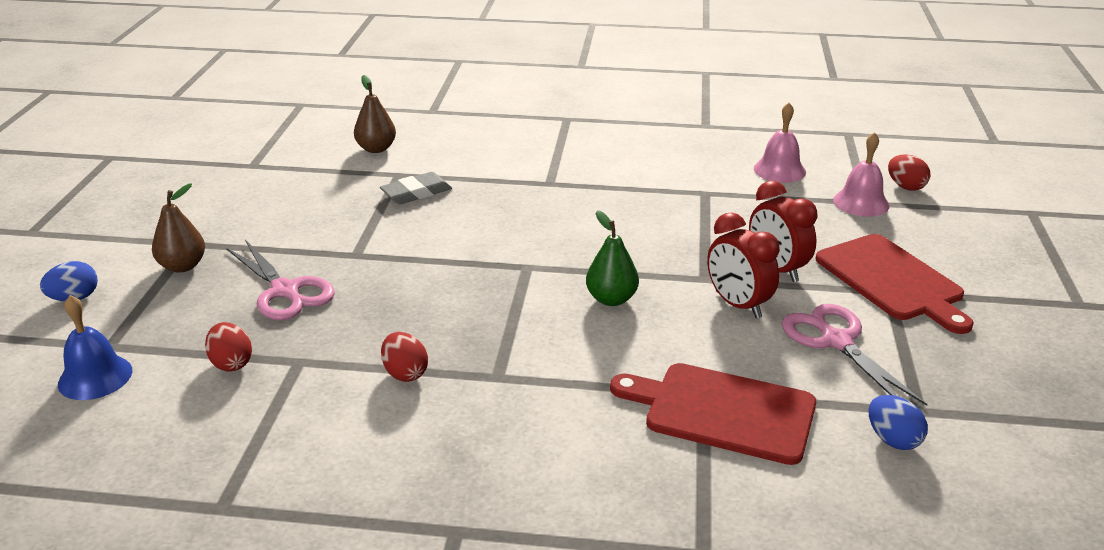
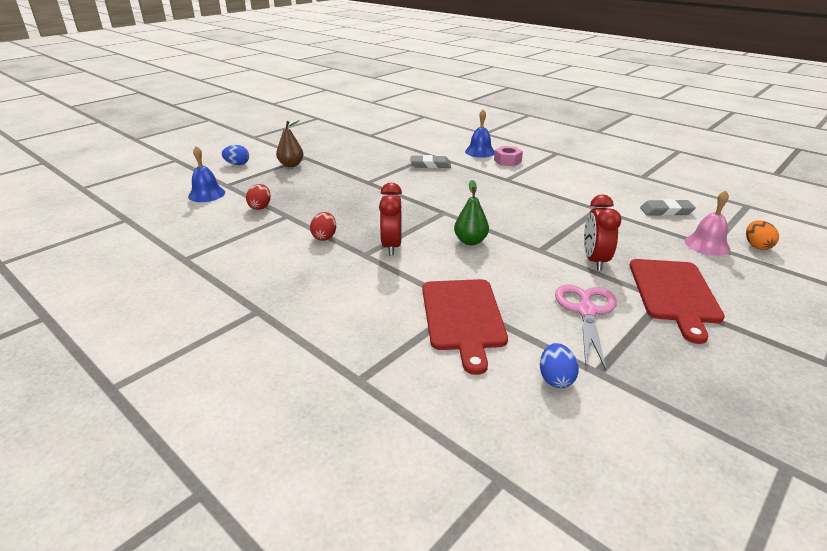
camera: 35 degrees right, 0 degrees up
(285, 291) = (318, 187): pink scissors -> none
(376, 149) = (435, 142): brown pear -> none
(462, 147) = (480, 152): none -> blue bell
(517, 152) = (507, 161): none -> pink nut
(722, 411) = (463, 317): red cutting board -> red cutting board turned 150 degrees counterclockwise
(737, 305) = (544, 269): red clock -> red clock (391, 246)
(779, 170) = (666, 211): pink bell -> grey eraser
(905, 187) = (757, 246): red egg -> orange egg

